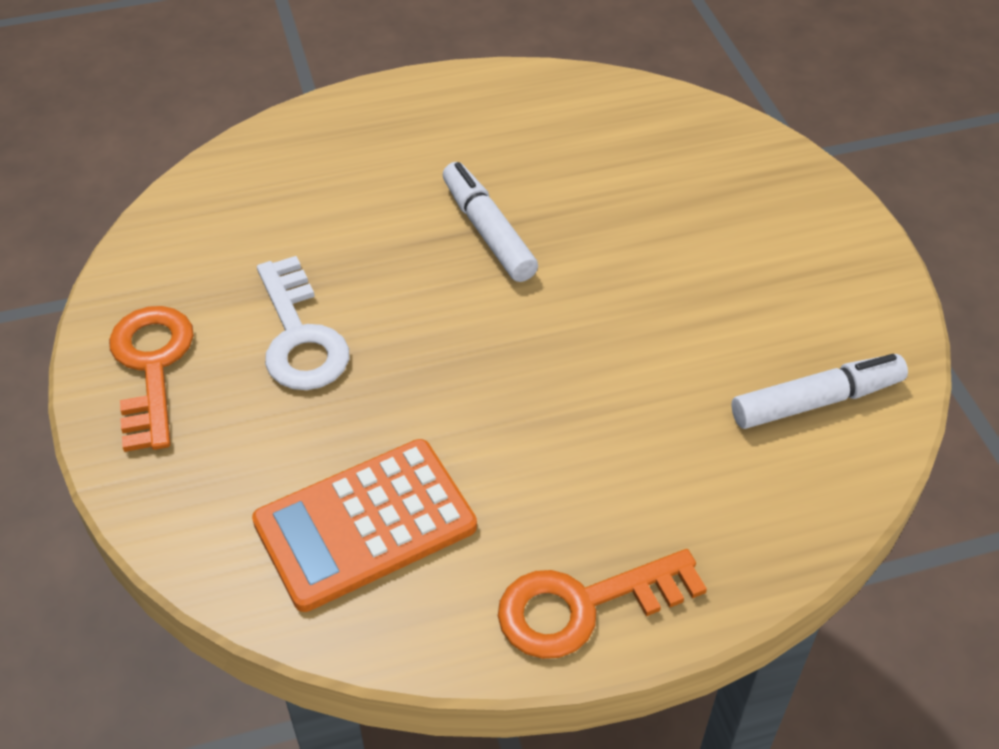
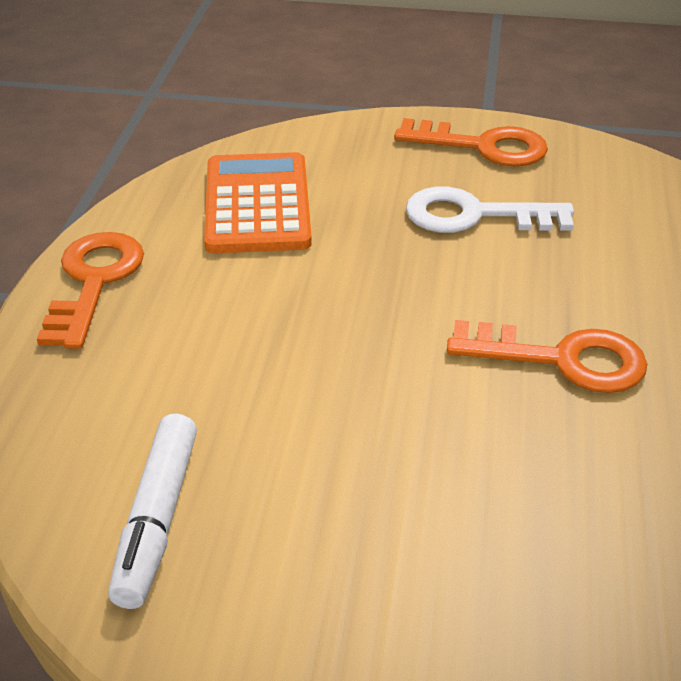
camera: 115 degrees right, 10 degrees down
(488, 231) = (562, 359): white marker -> orange key

